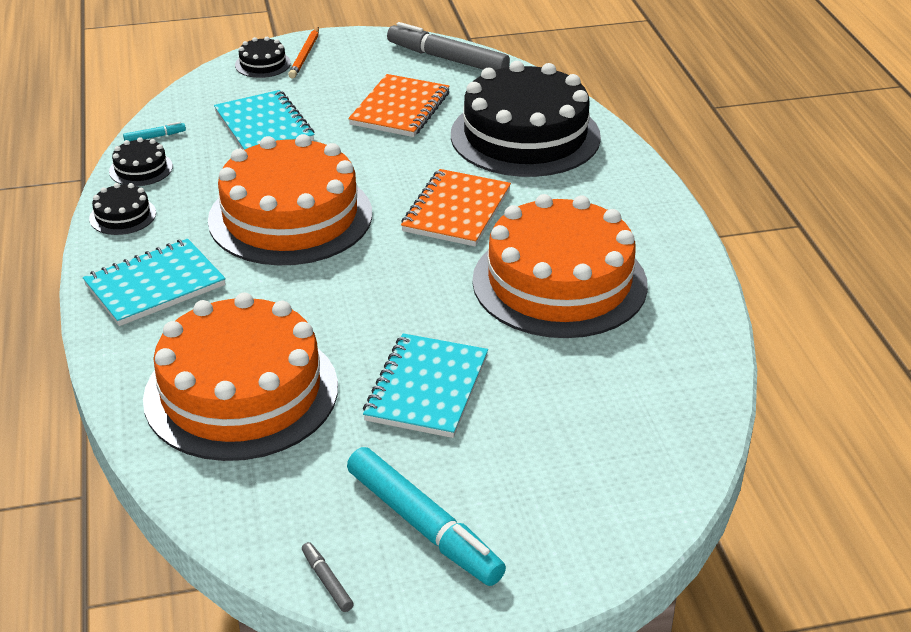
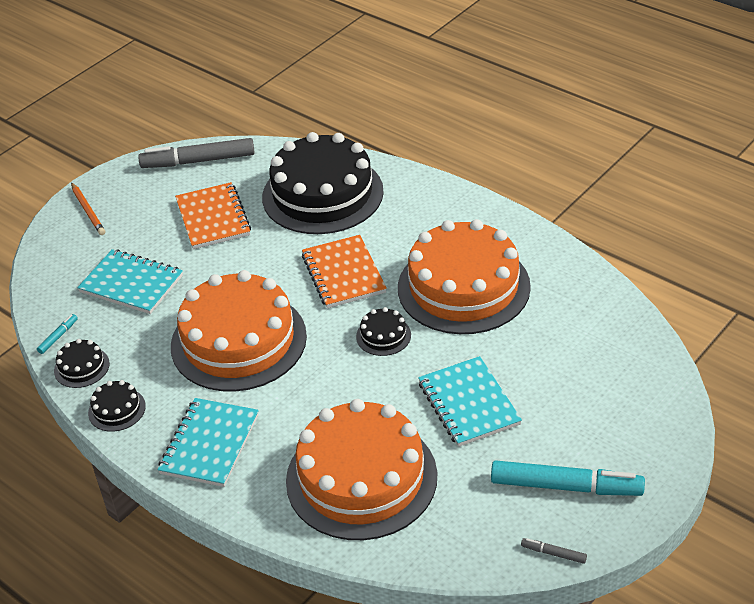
camera: 35 degrees left, 5 degrees up
(263, 64) = (64, 234): black cake -> black cake (383, 336)

